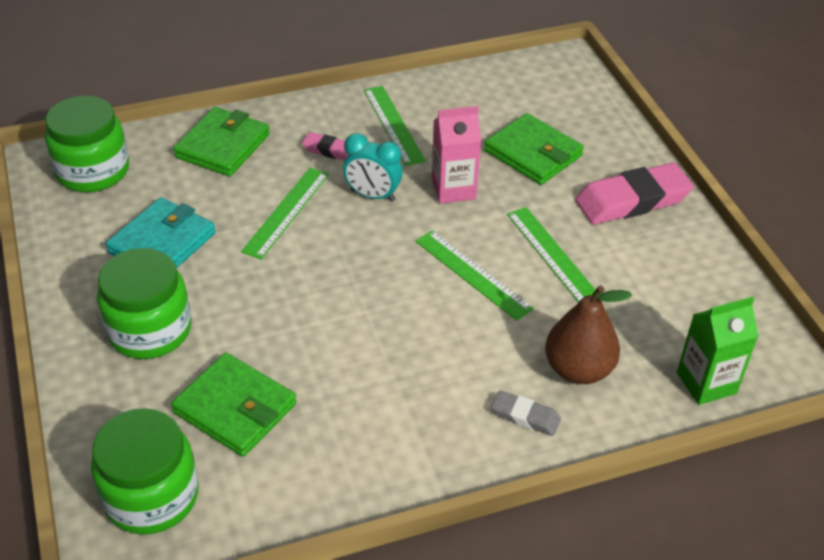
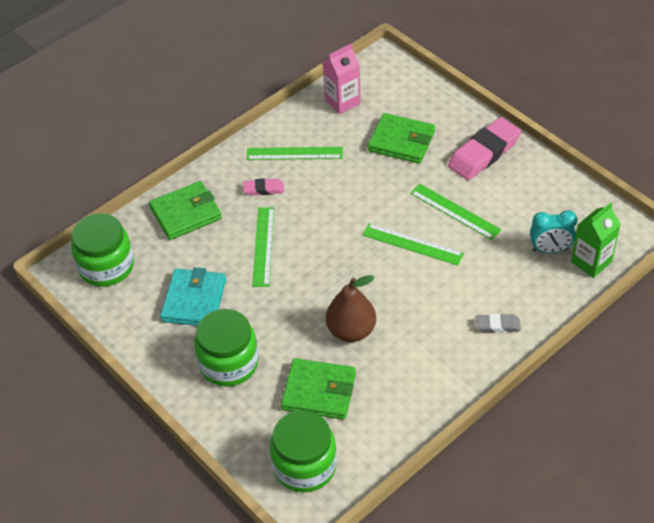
camera: 20 degrees left, 5 degrees up
(222, 146) = (186, 213): green wallet -> green wallet turned 60 degrees clockwise
(372, 195) = (314, 212): turquoise clock -> turquoise clock (550, 250)
(393, 125) = (294, 153): green ruler -> green ruler turned 45 degrees counterclockwise
(453, 189) = (364, 188): pink carton -> pink carton (342, 101)
(578, 369) = (512, 283): brown pear -> brown pear (351, 331)

